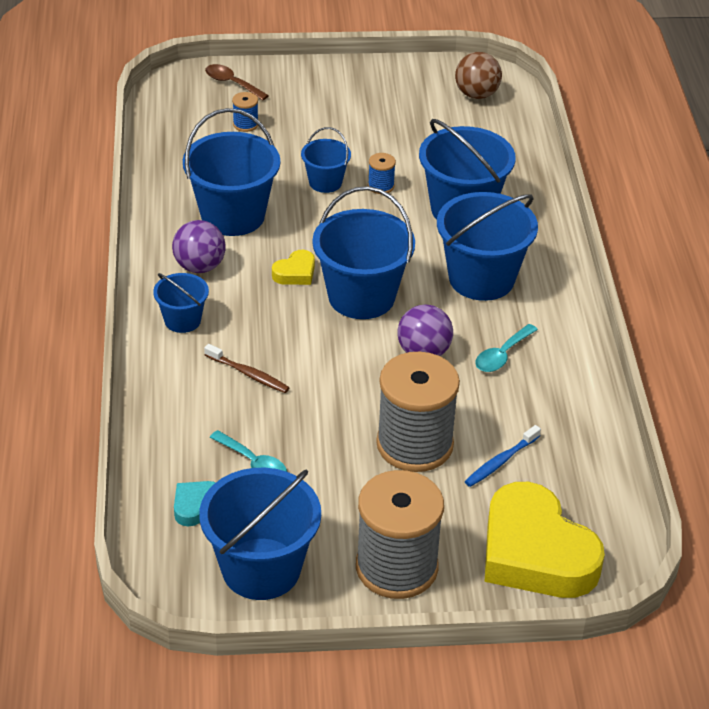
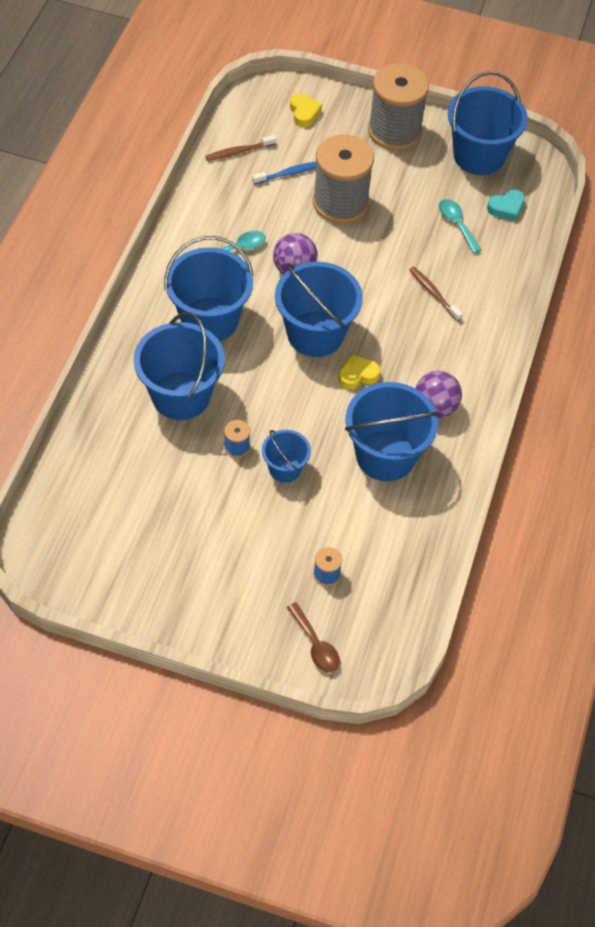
camera: 160 degrees left, 15 degrees up
(182, 320) = (467, 358): blue bucket -> none
(476, 94) = (74, 539): brown ball -> none
(535, 553) = (304, 113): yellow heart -> yellow heart, size x0.42
(582, 469) = (239, 152): none -> brown toothbrush

